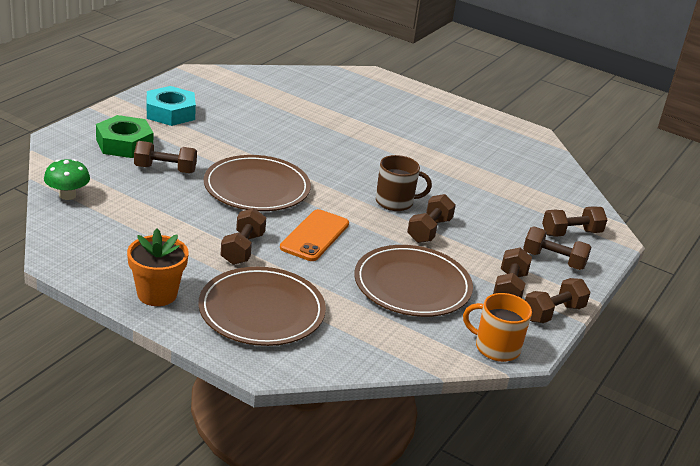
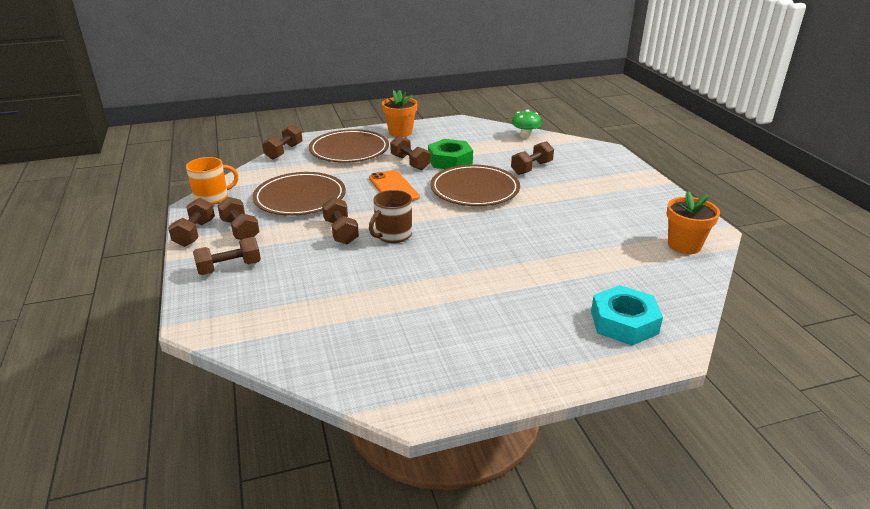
camera: 135 degrees right, 0 degrees up
(124, 144) = (581, 165): green nut -> green nut (450, 160)
(170, 113) = (625, 194): turquoise nut -> turquoise nut (624, 322)
(236, 81) = (684, 245): none -> orange flower pot
(571, 233) = (237, 301): brown dumbbell -> brown dumbbell (284, 151)

